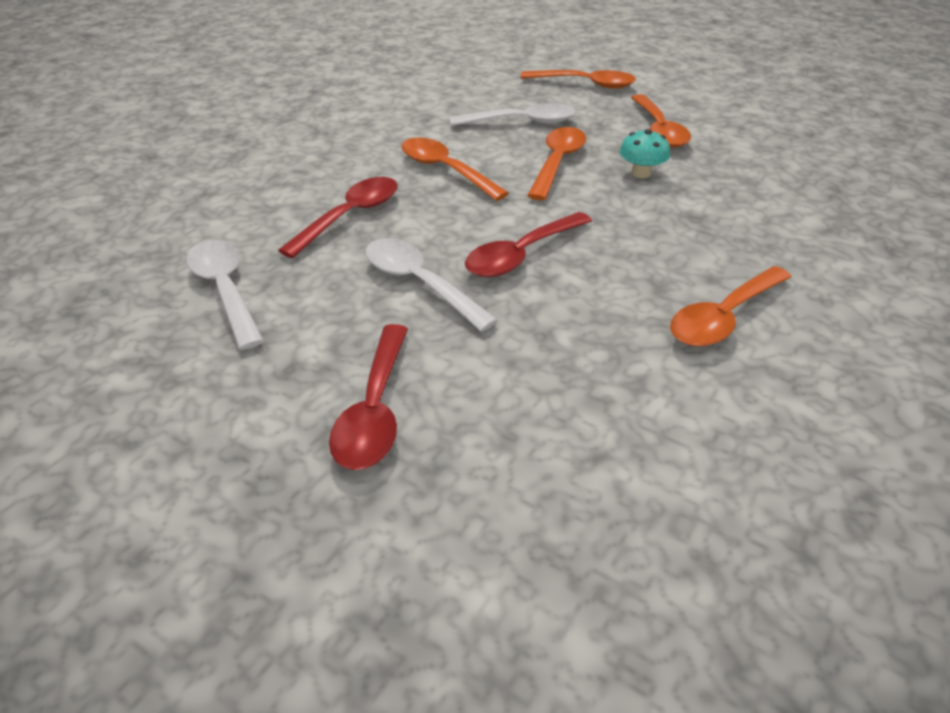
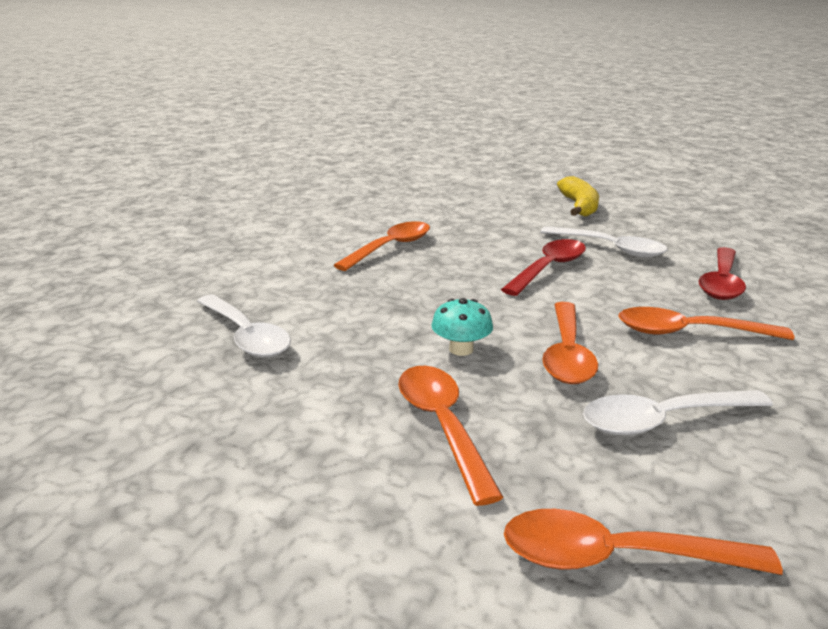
camera: 170 degrees right, 15 degrees down
(225, 290) = (735, 236): white spoon -> white spoon (246, 336)
(375, 410) = (579, 206): red spoon -> yellow banana
(445, 170) = (688, 332): orange spoon -> orange spoon turned 150 degrees clockwise

